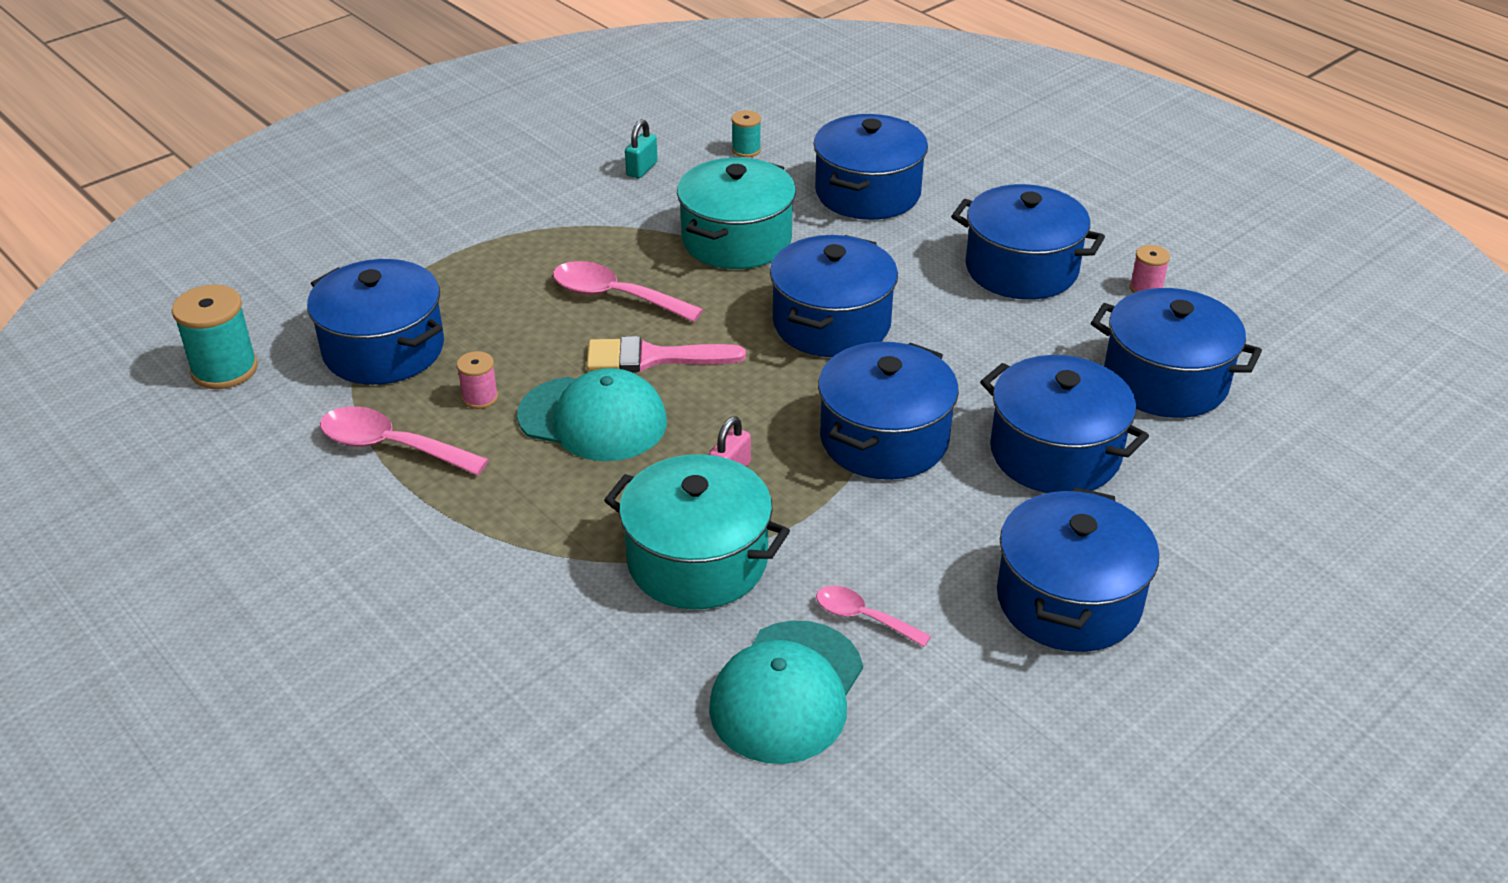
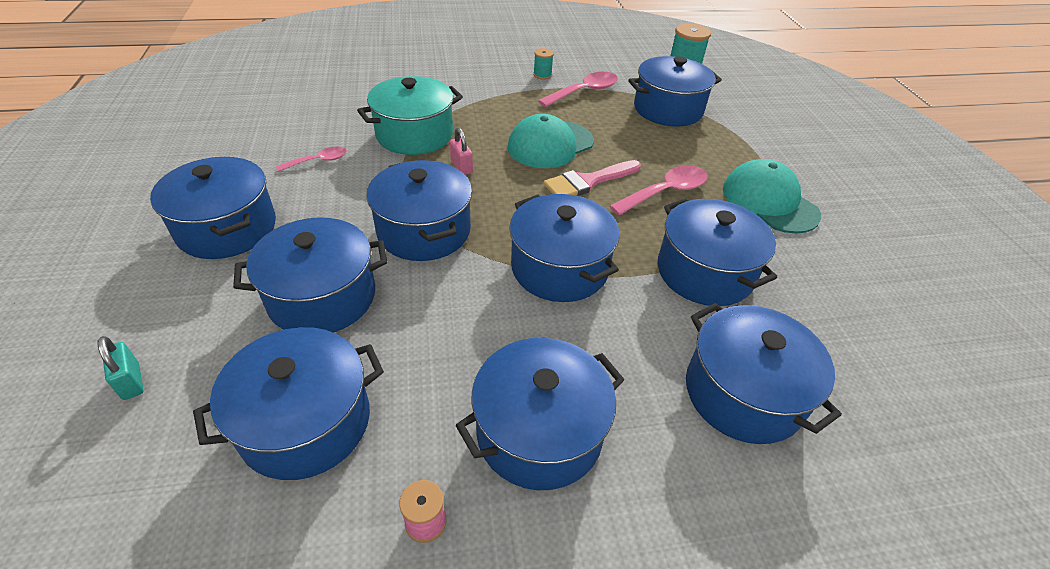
camera: 120 degrees right, 5 degrees up
(480, 397) = (601, 121): pink spool -> none
(642, 169) = (845, 268): turquoise padlock -> turquoise padlock (131, 381)
(652, 358) = (588, 181): pink brush -> pink brush turned 150 degrees counterclockwise
(736, 240) = (704, 272): turquoise pot -> blue pot
(746, 150) = (864, 346): turquoise spool -> turquoise spool (542, 75)
(787, 692) = (313, 125): turquoise cap -> turquoise cap (769, 201)

